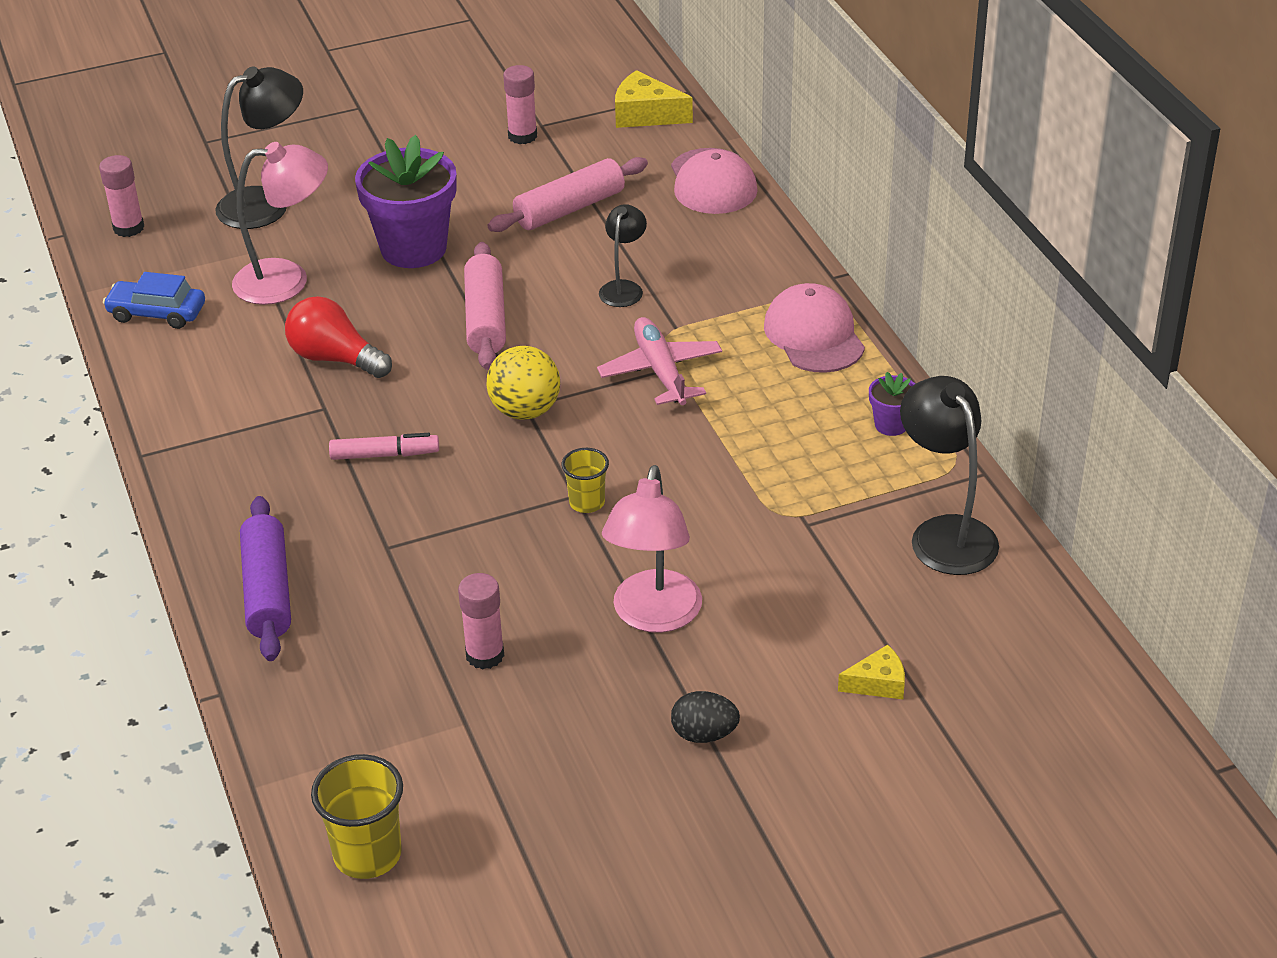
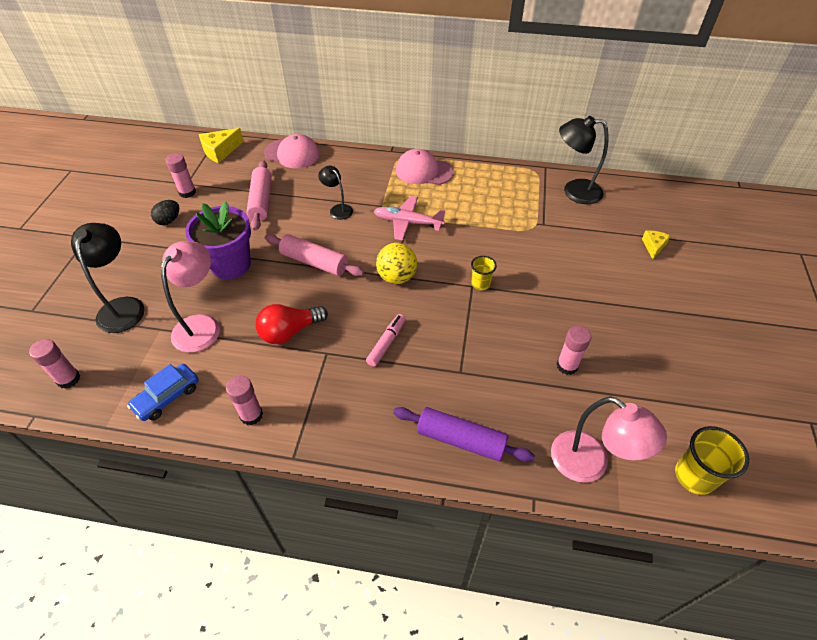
camera: 60 degrees left, 10 degrees up
(178, 392) = (251, 415): none -> pink glue stick
(653, 616) = (574, 295): pink lamp -> pink lamp (590, 464)
(704, 734) = (660, 311): black egg -> black egg (169, 220)
(891, 425) = (498, 176): purple flower pot -> none

